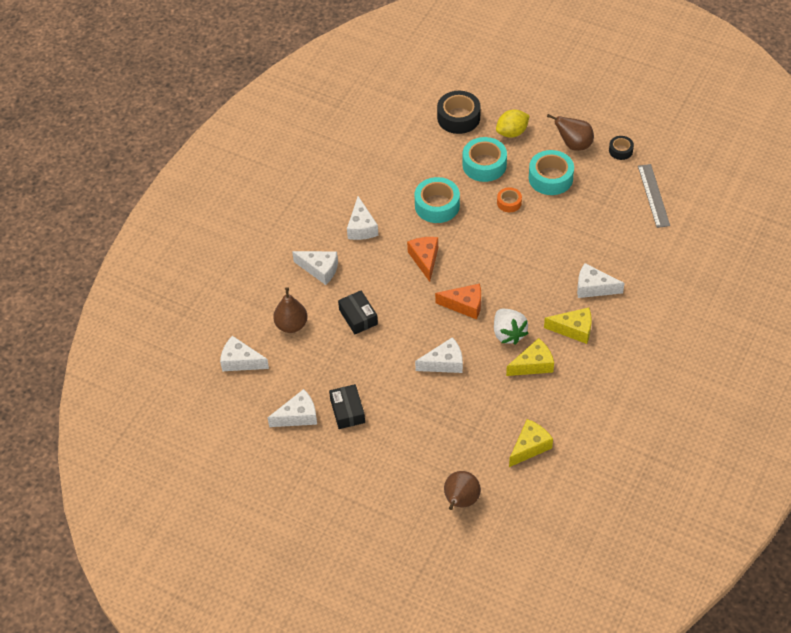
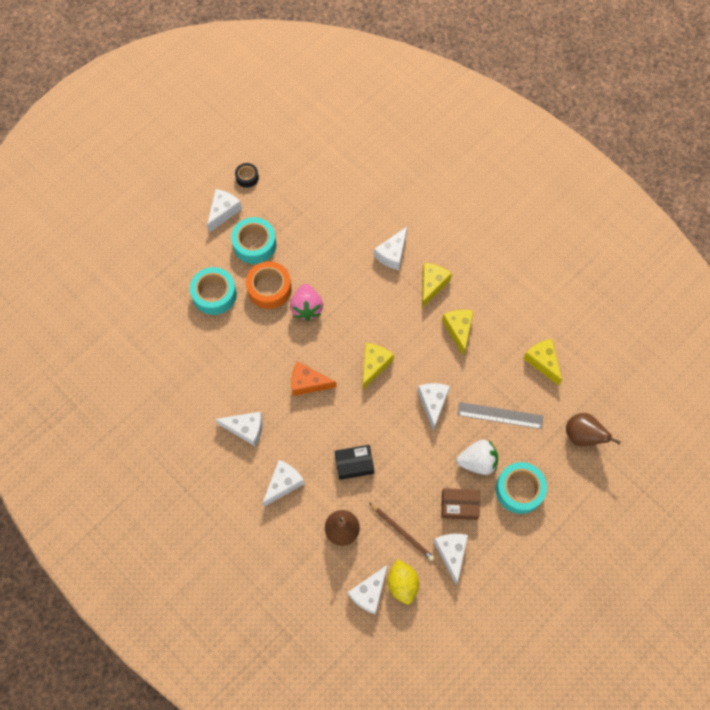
camera: 75 degrees left, 15 degrees up
(305, 371) = (402, 532): none -> brown pencil
(347, 411) = (459, 505): black box -> brown box
(437, 205) = (247, 352): turquoise tape -> turquoise tape (519, 490)
(458, 118) = (144, 297): black tape -> none
(465, 305) = (374, 365): orange cheese -> yellow cheese
(502, 236) = (307, 308): none -> pink strawberry
(508, 334) = (418, 339): white strawberry -> white strawberry (477, 462)
(509, 203) = (269, 288): orange tape -> orange tape, size x1.83
(512, 132) = (185, 257): yellow lemon -> yellow lemon (402, 584)
(574, 145) = (223, 212): brown pear -> white cheese
(653, 195) = (309, 171): grey ruler -> grey ruler (500, 415)

